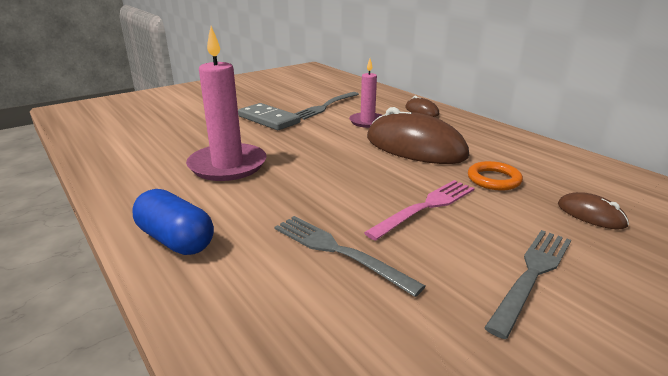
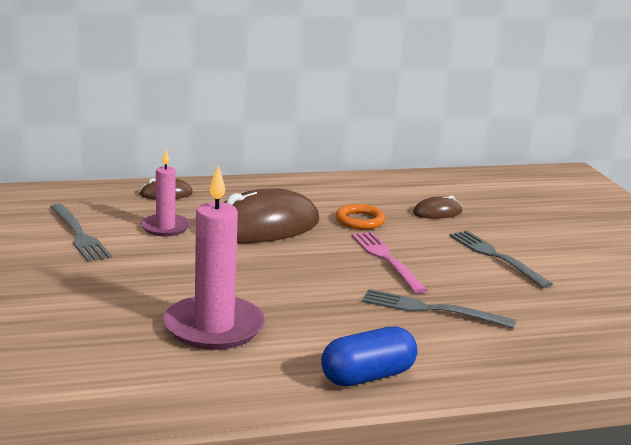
camera: 70 degrees left, 5 degrees down
(269, 119) = (84, 277): grey domino -> none
(338, 251) = (431, 309): grey fork -> grey fork turned 45 degrees clockwise

